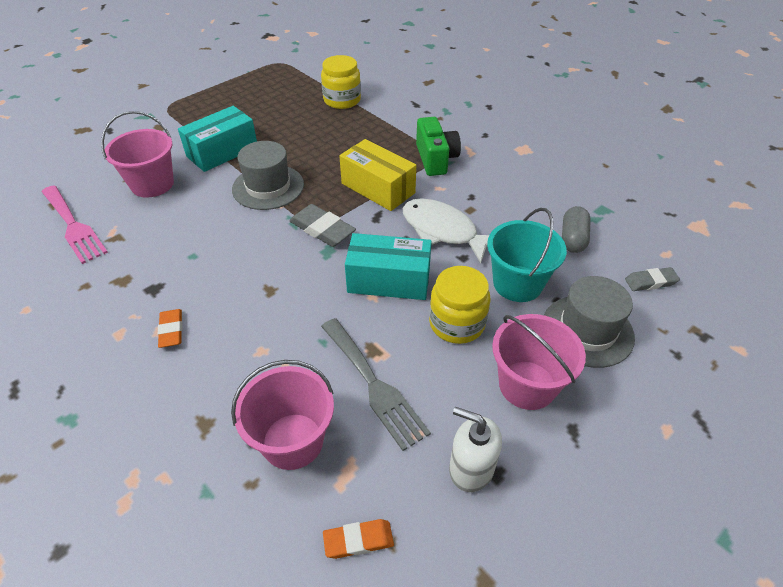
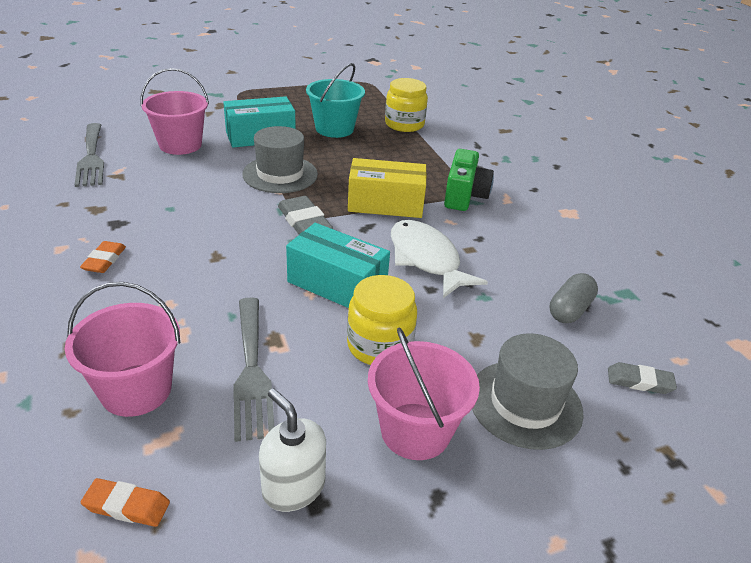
camera: 20 degrees right, 10 degrees down
(73, 226) = (91, 157): pink fork -> grey fork
(378, 188) = (385, 204): yellow box -> yellow box turned 60 degrees counterclockwise
(517, 283) = (474, 331): turquoise bucket -> turquoise bucket (334, 129)

